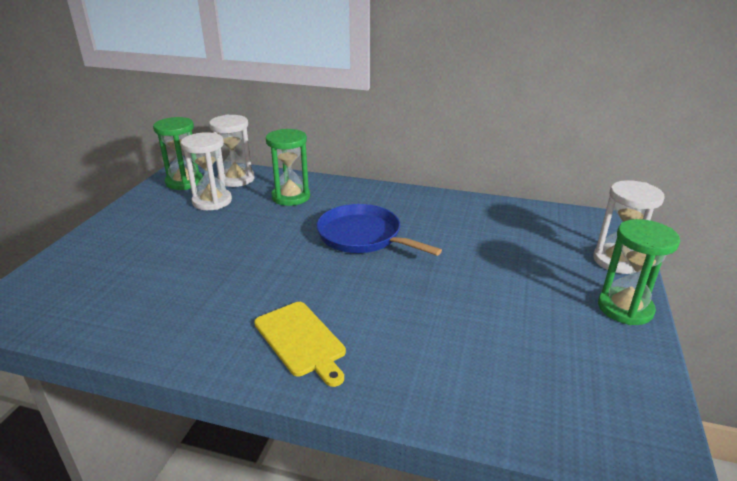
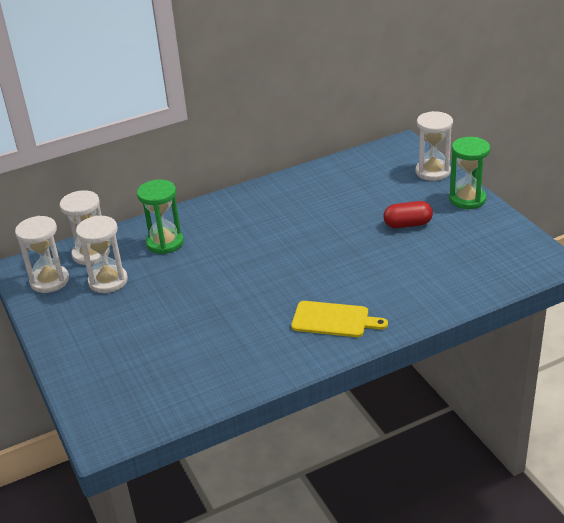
camera: 40 degrees left, 5 degrees up
(184, 182) = (49, 281): green hourglass -> white hourglass
(362, 236) = (267, 241): blue pan -> none
(516, 295) = (407, 224): none -> red capsule

